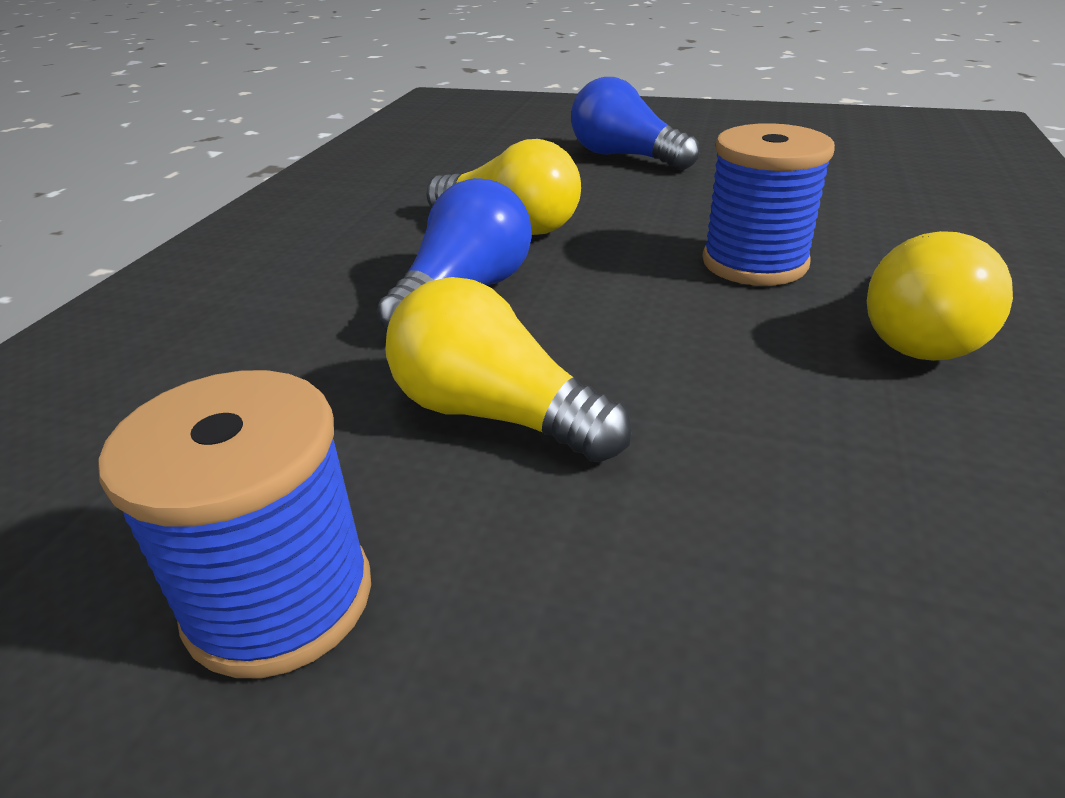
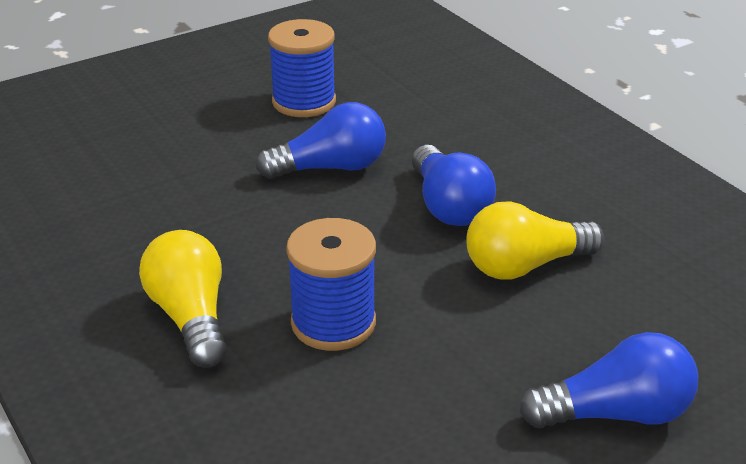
camera: 130 degrees right, 0 degrees up
(495, 414) = (330, 168): yellow light bulb -> blue light bulb

